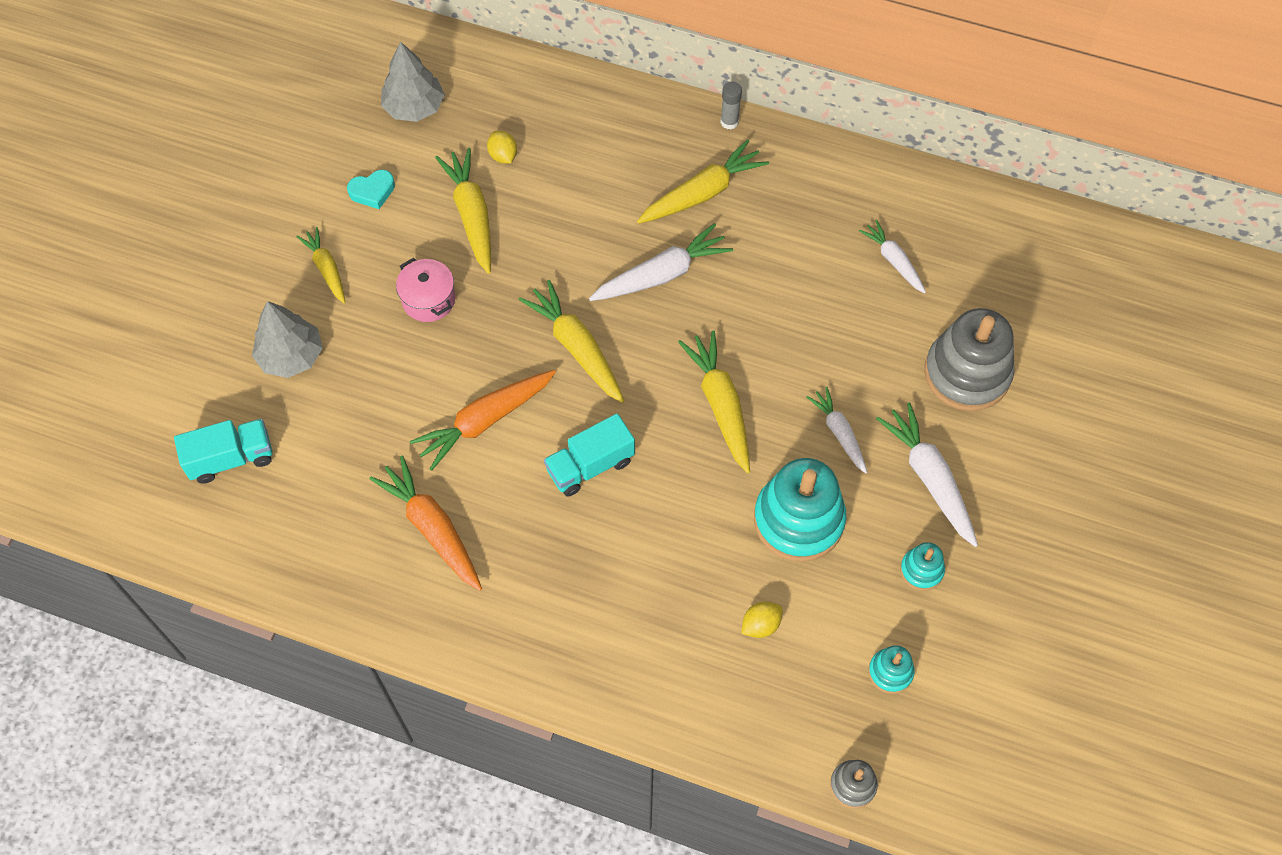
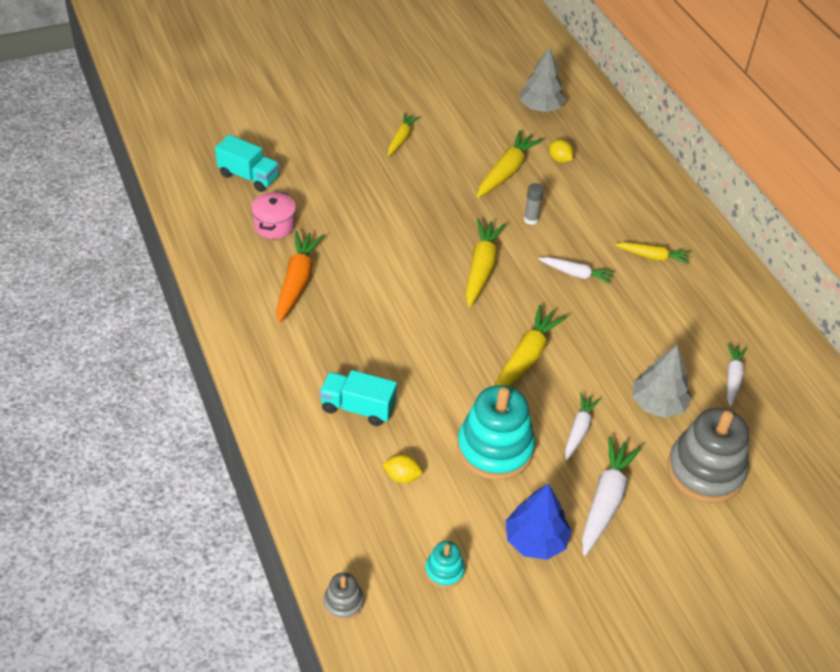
camera: 45 degrees right, 15 degrees down
(291, 356) = (334, 159): grey tree -> grey tree (658, 403)
(372, 191) = (469, 125): turquoise heart -> none
(428, 300) = (433, 189): pink pot -> pink pot (274, 225)
(485, 421) = (388, 260): orange carrot -> none
(503, 156) = (559, 159): yellow lemon -> yellow lemon turned 60 degrees counterclockwise
(590, 466) = (414, 324): turquoise truck -> turquoise truck (358, 408)
(662, 274) = (576, 274): white carrot -> white carrot, size x0.62
(702, 193) = (653, 257): yellow carrot -> yellow carrot, size x0.62
(729, 122) = (716, 237): grey glue stick -> grey glue stick (531, 219)
(921, 570) = (535, 540): turquoise stacking toy -> blue tree

